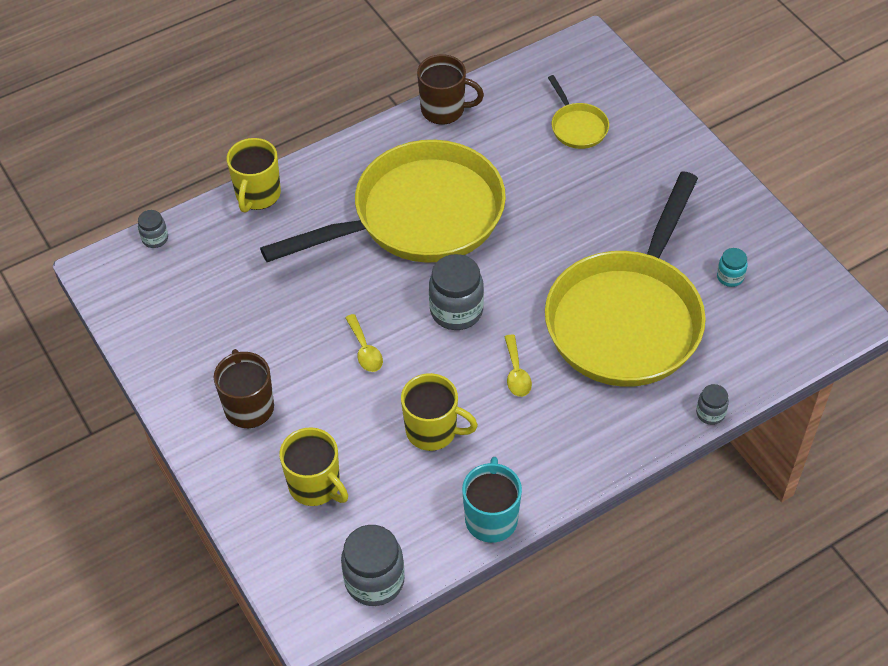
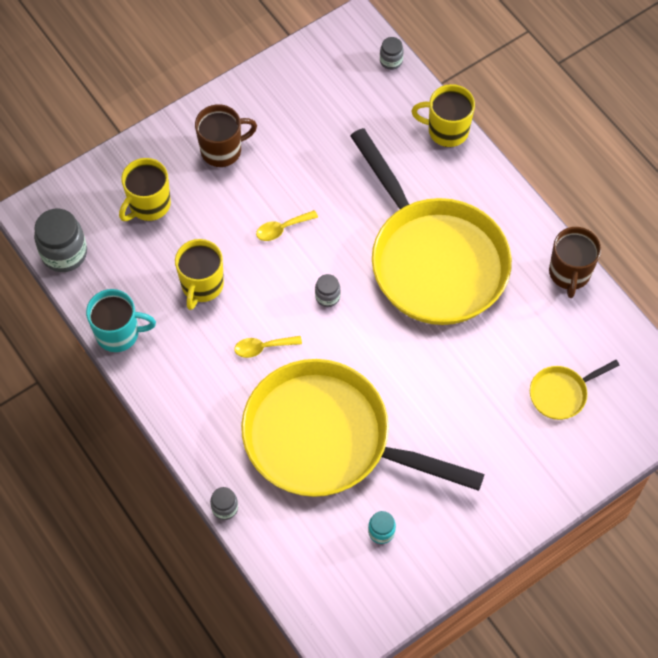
camera: 85 degrees right, 10 degrees up
(456, 311) = (327, 297): grey jar -> grey jar, size x0.52

